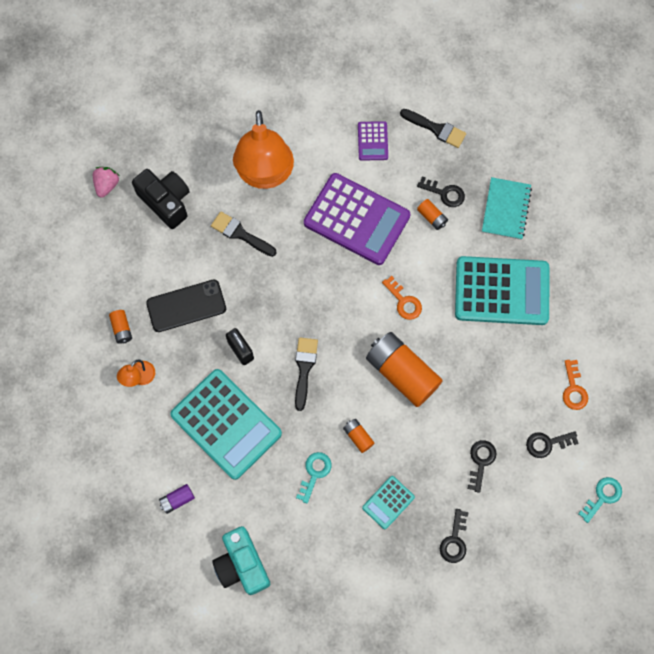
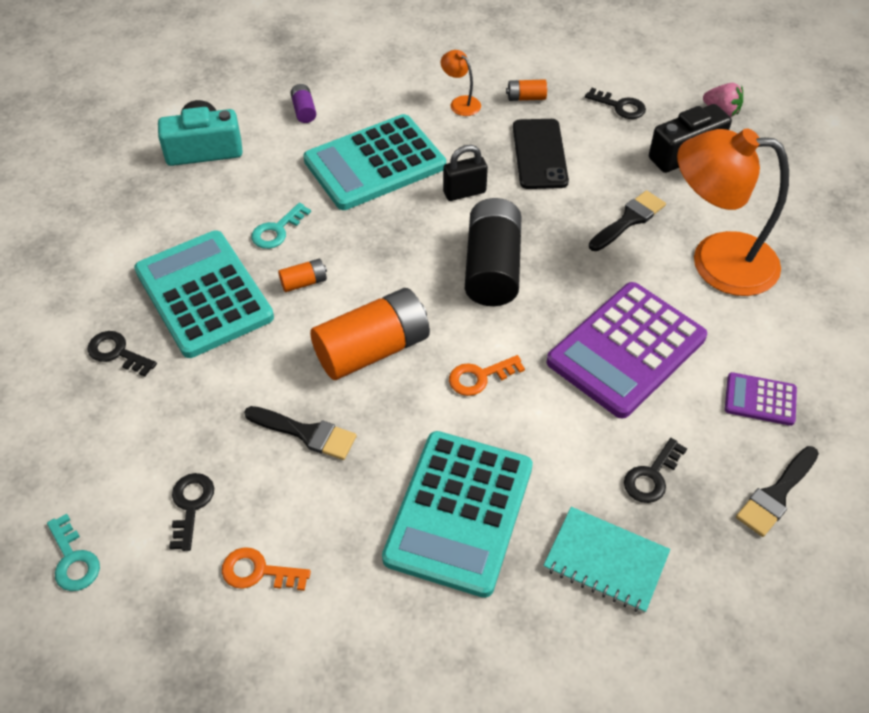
camera: 105 degrees right, 20 degrees down
(304, 368) = (418, 247): black brush -> black brush (306, 433)
(310, 314) = (492, 268): none -> black battery
(314, 473) = (277, 230): turquoise key -> turquoise key turned 90 degrees clockwise
(388, 502) = (204, 294): turquoise calculator -> turquoise calculator, size x2.15
(432, 217) = (611, 447): orange battery -> none
(481, 461) = (206, 411): black key -> black key (620, 106)

